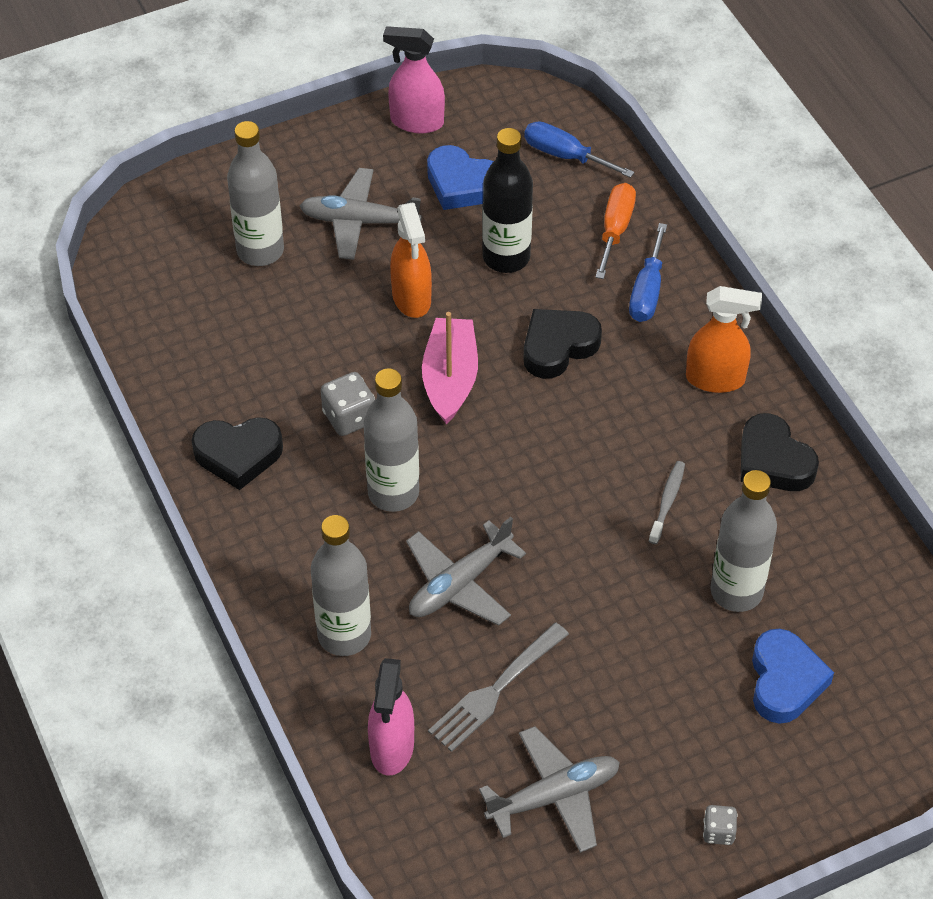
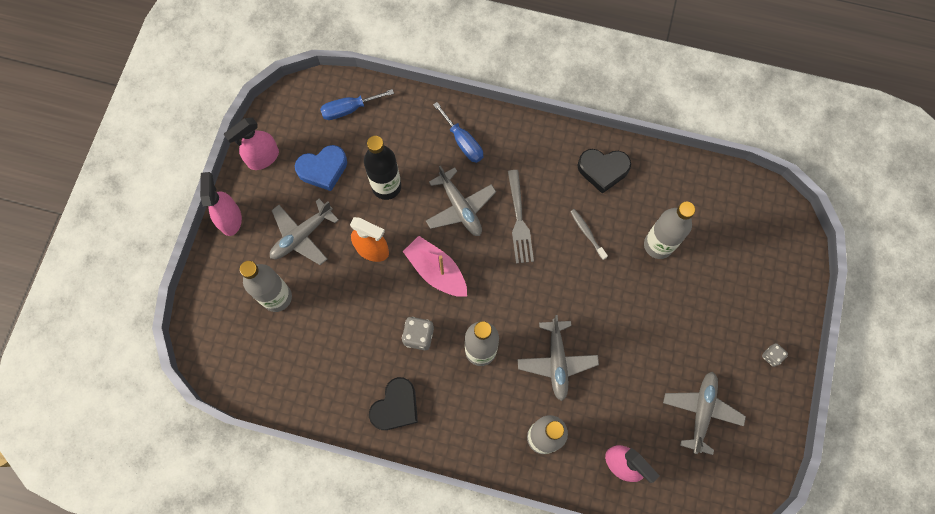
camera: 50 degrees left, 20 degrees up
(311, 144) = (230, 219): none -> pink spray bottle
(495, 690) = (627, 392): grey fork -> grey fork (519, 220)
(558, 347) = (460, 207): black heart -> grey plane
(615, 230) = (414, 125): orange screwdriver -> none
(715, 379) = (538, 155): orange spray bottle -> none
(785, 681) = (719, 264): blue heart -> none

